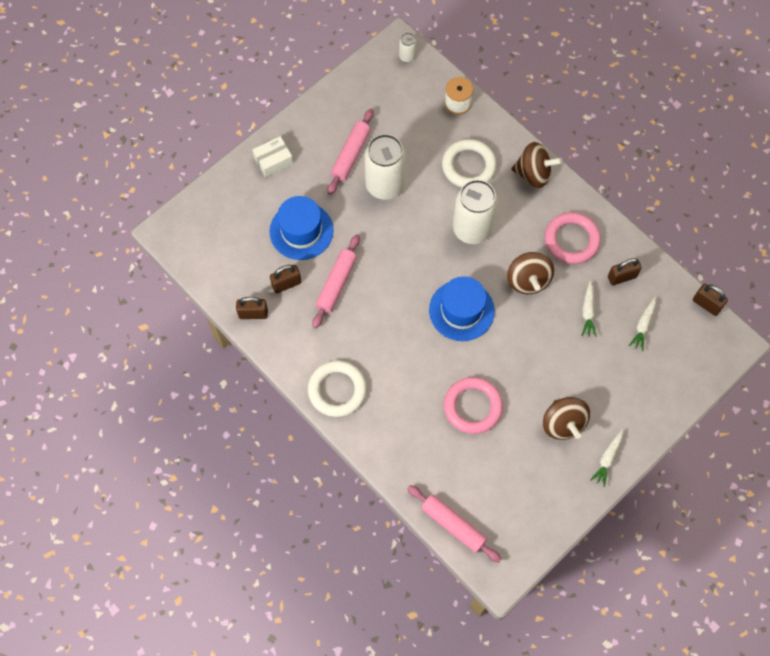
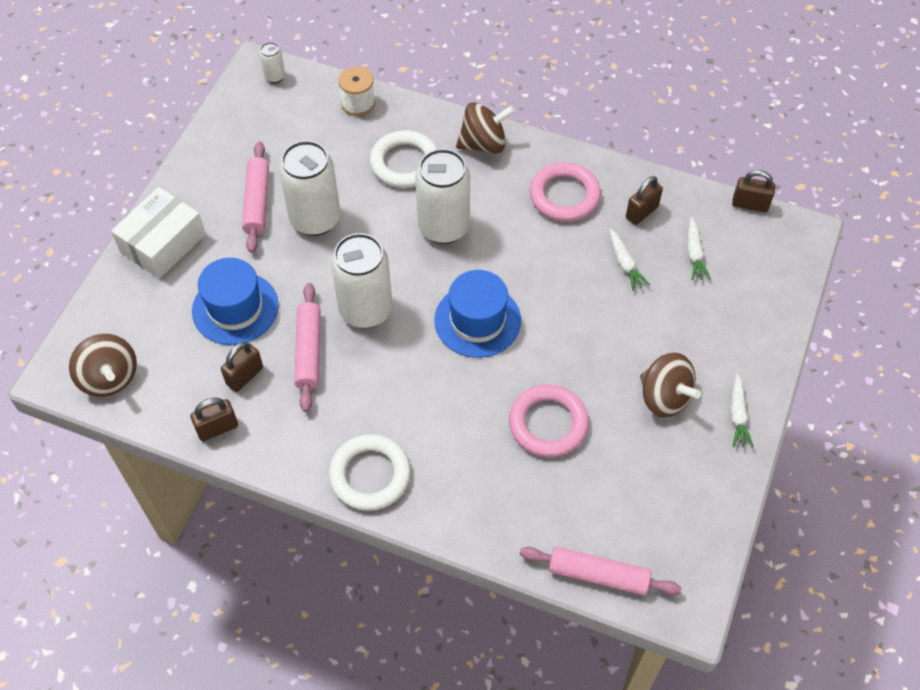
camera: 25 degrees left, 10 degrees down
(273, 161) = (163, 243): white box -> white box, size x1.60
(388, 270) = (365, 310): none -> white can
(528, 280) = (538, 257): brown spinning top -> brown spinning top (109, 378)

